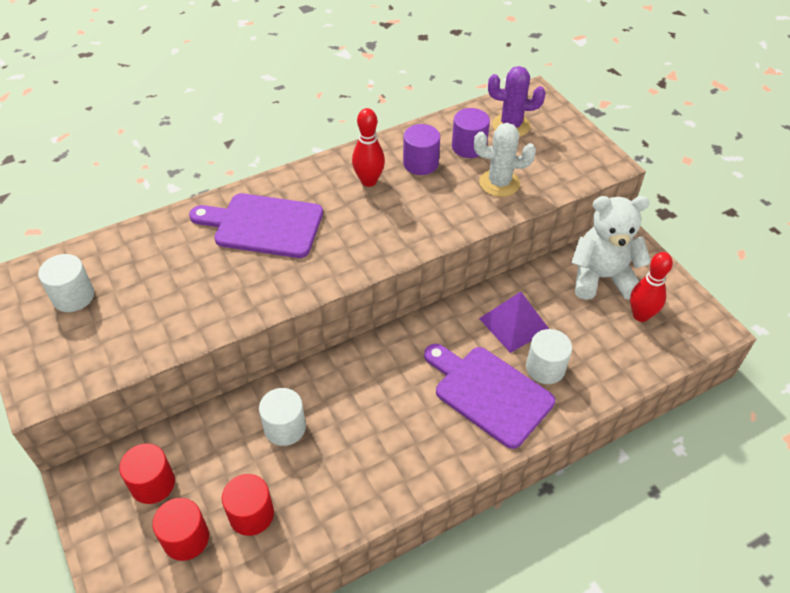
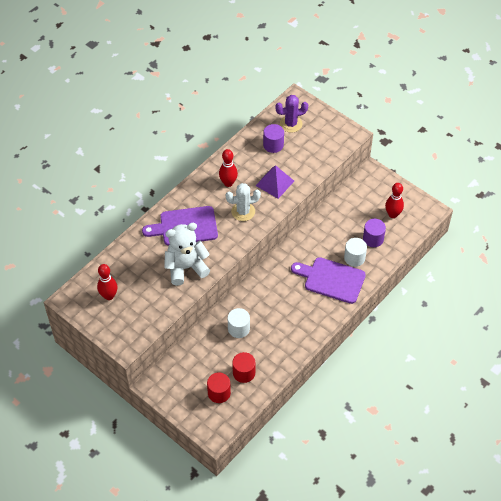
camera: 20 degrees left, 5 degrees up
(73, 296) = (109, 296): white cylinder -> red bowling pin
(153, 484) = (188, 375): red cylinder -> none
(420, 163) = (251, 163): purple cylinder -> purple cylinder (373, 239)
(499, 183) = (299, 163): white cactus -> white cactus (243, 211)
(514, 324) = (330, 239): purple pyramid -> purple pyramid (275, 183)
(602, 278) = (366, 199): white teddy bear -> white teddy bear (186, 267)

